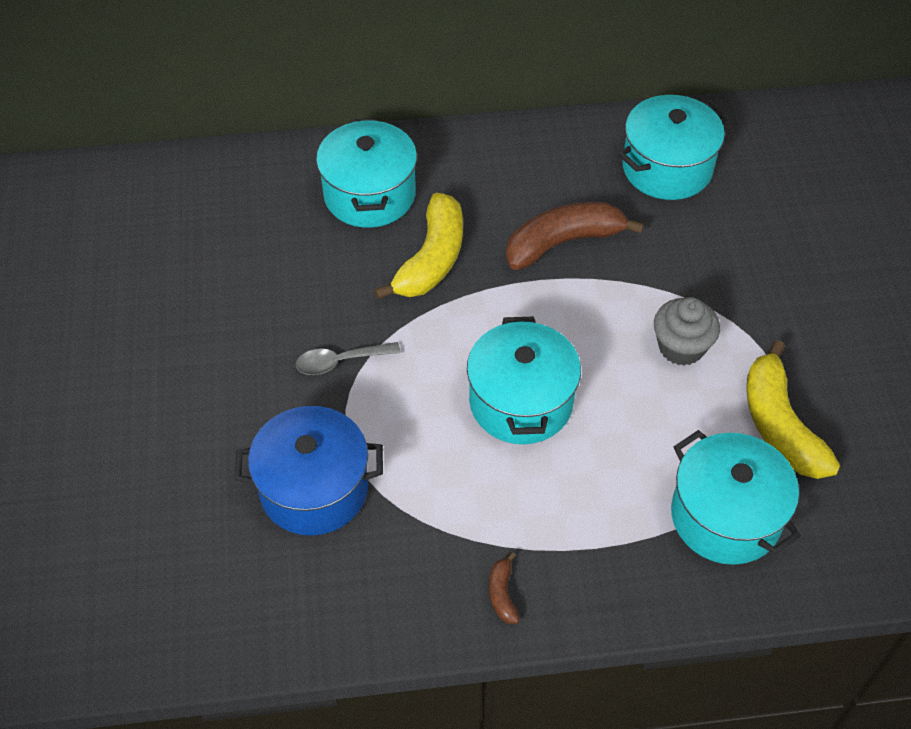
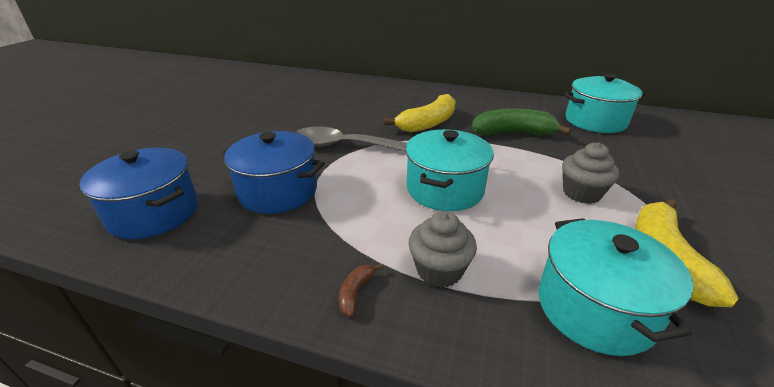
camera: 25 degrees right, 20 degrees down
(185, 588) = (154, 213): none -> blue pot
(340, 361) = (345, 146): grey spoon -> grey spoon, size x1.81
(369, 195) = (411, 99): turquoise pot -> none
(563, 242) = (513, 133): brown banana -> green banana
(569, 531) = (439, 270): none -> grey cupcake

